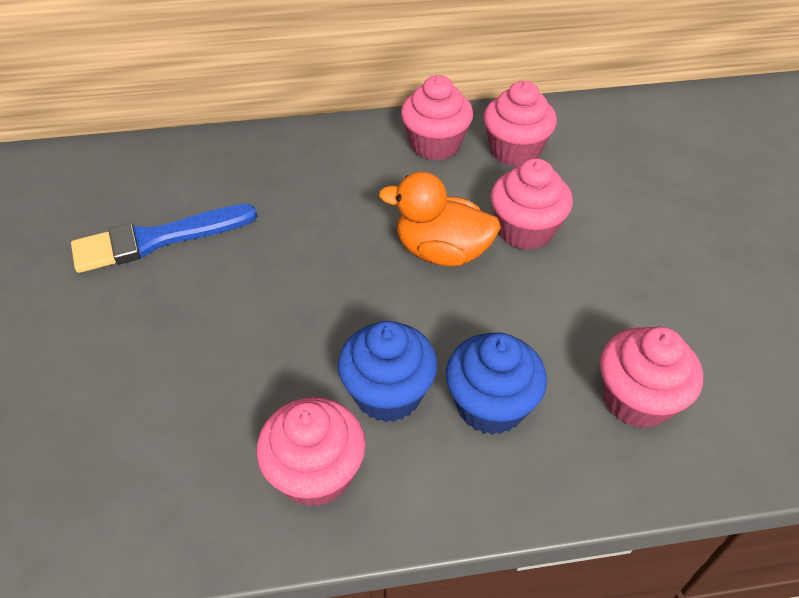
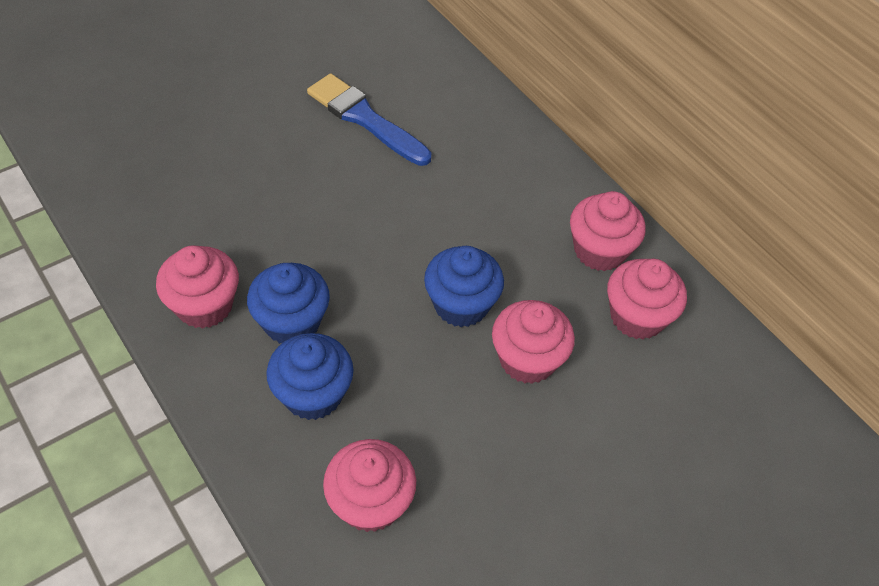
camera: 60 degrees right, 5 degrees up
(442, 252) = (461, 305): orange duck -> blue cupcake

